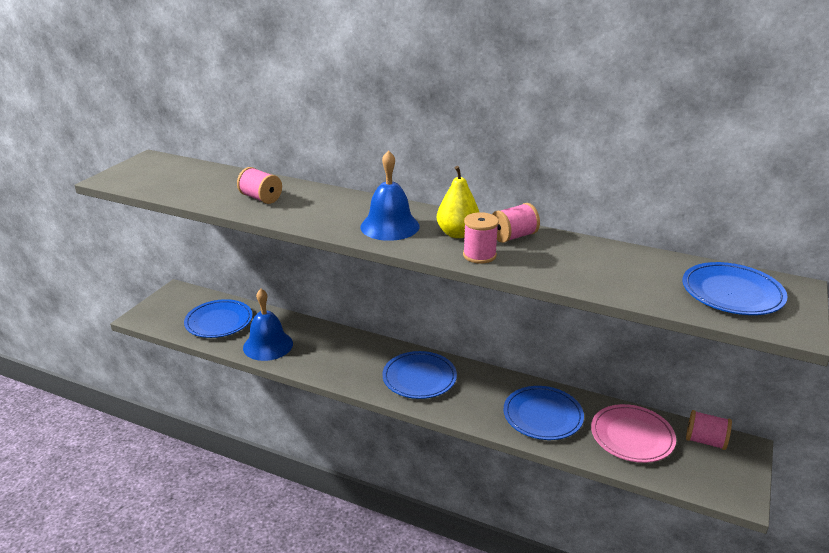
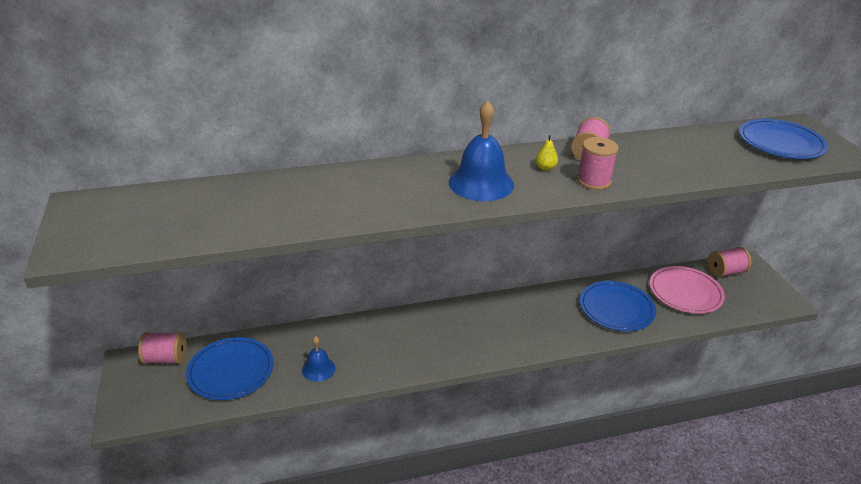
camera: 40 degrees left, 5 degrees up
(261, 198) = (307, 202): pink spool -> pink spool (166, 359)
(268, 345) = (318, 369): blue bell -> blue bell, size x0.56
(419, 378) = (493, 326): blue plate -> none
(457, 234) = (545, 168): yellow pear -> yellow pear, size x0.49

